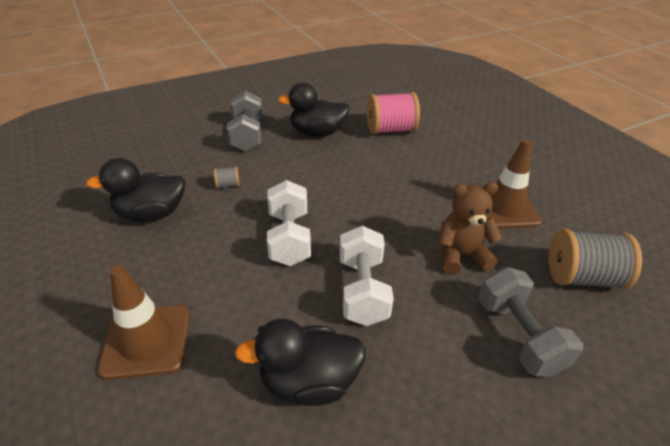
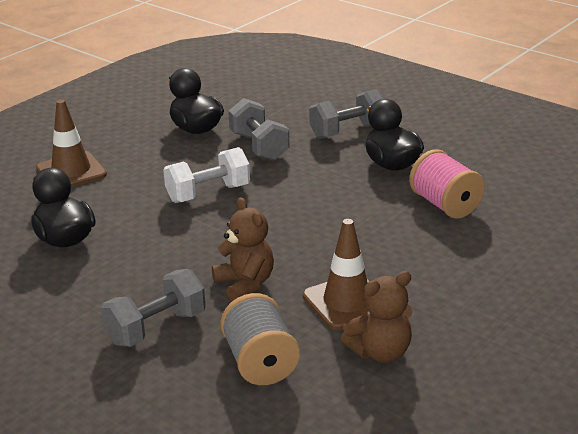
camera: 70 degrees right, 10 degrees down
(228, 185) = (259, 146): grey spool -> grey dumbbell
(362, 290) = (166, 241): white dumbbell -> none
(572, 211) = (380, 352): none -> brown teddy bear

